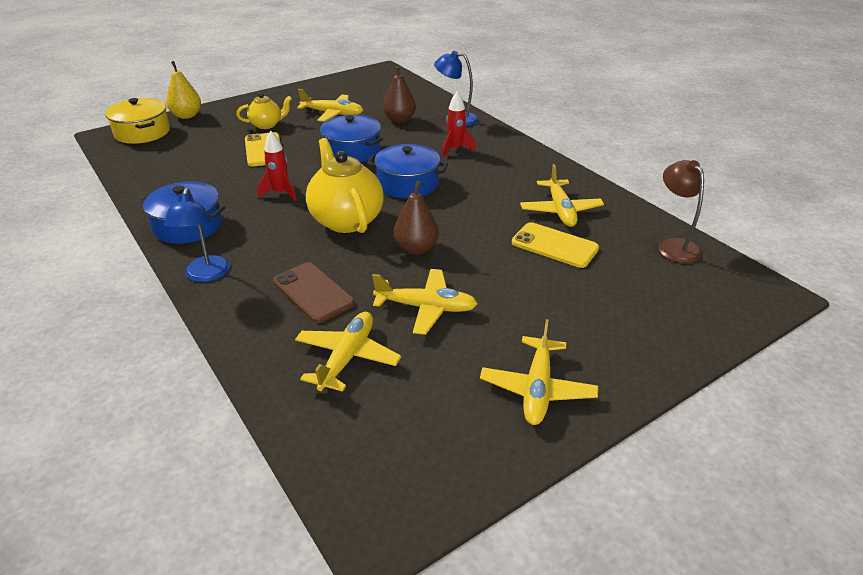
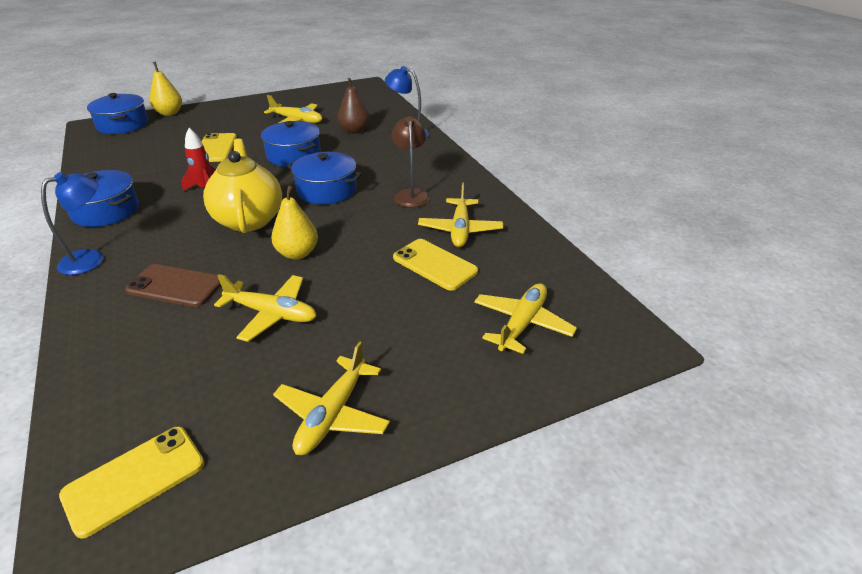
camera: 10 degrees right, 0 degrees up
(142, 132) = (122, 125): yellow pot -> blue pot
(206, 275) = (91, 259): blue lamp -> blue lamp turned 135 degrees counterclockwise
(267, 125) = (233, 126): yellow teapot -> none
(313, 292) = (175, 286): brown phone -> brown phone turned 45 degrees counterclockwise
(347, 357) = (166, 355): yellow plane -> yellow plane (522, 324)
(389, 468) = (134, 479): none -> yellow phone
(416, 248) = (297, 253): brown pear -> yellow pear
(455, 149) = (391, 162): red rocket -> none
(674, 246) = (559, 278): brown lamp -> brown lamp (411, 194)

